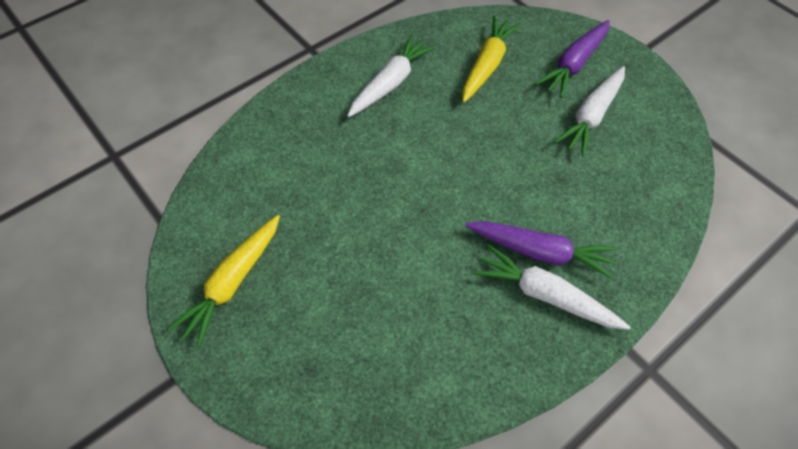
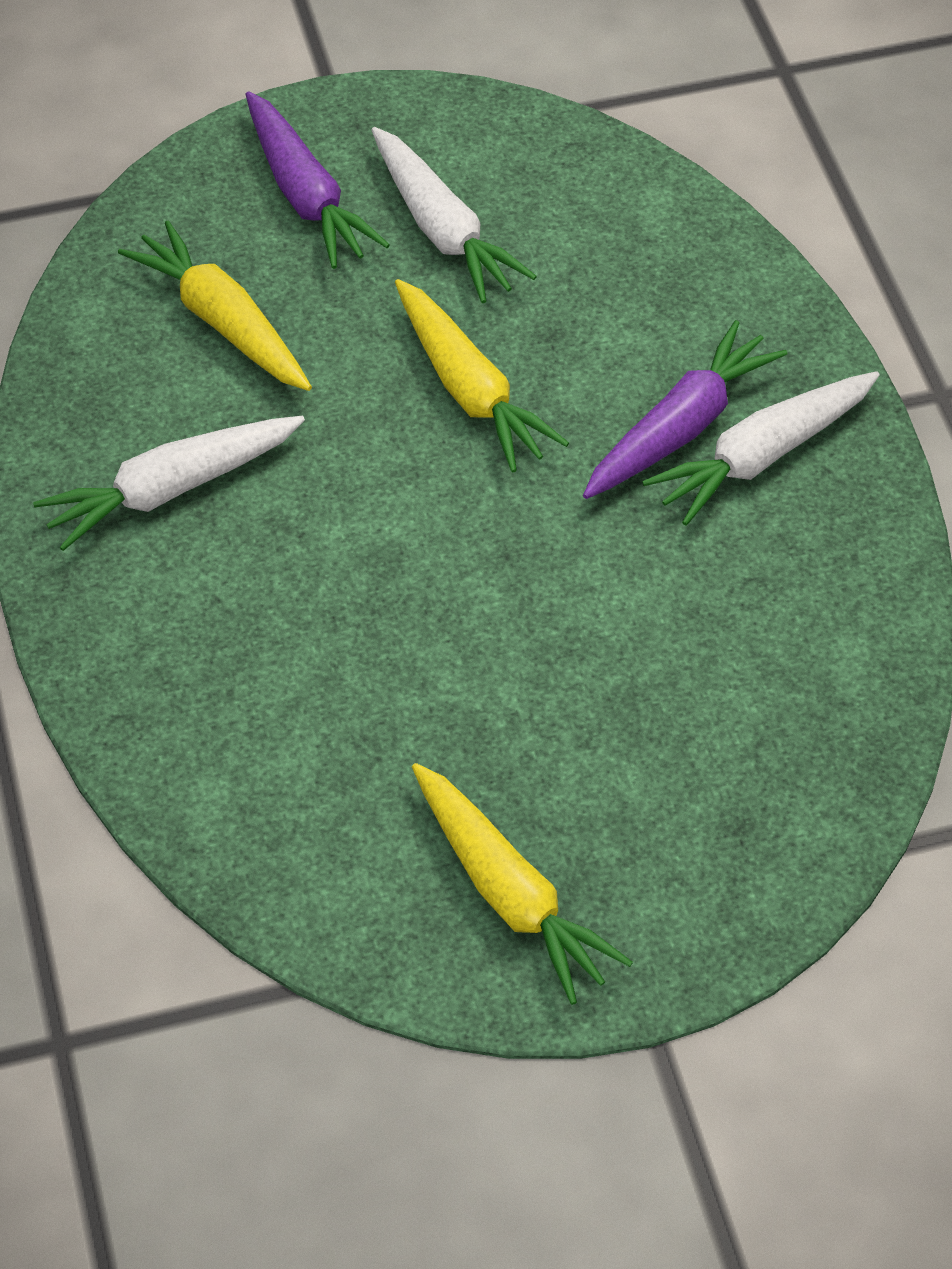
camera: 65 degrees left, 5 degrees down
(390, 83) = (170, 490): white carrot -> white carrot turned 90 degrees counterclockwise
(507, 160) = (469, 390): none -> yellow carrot

